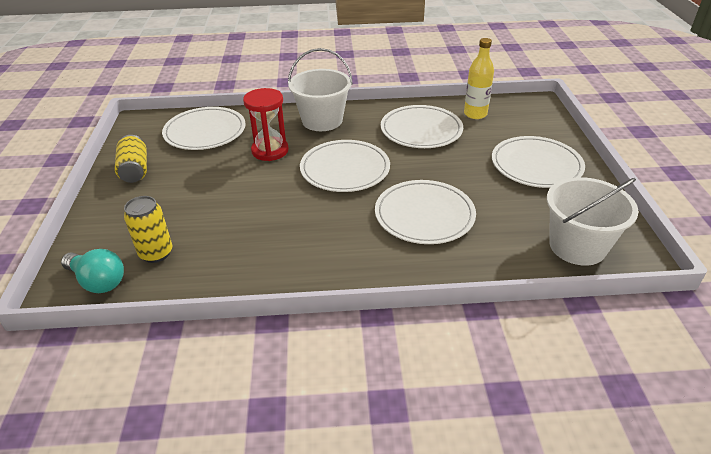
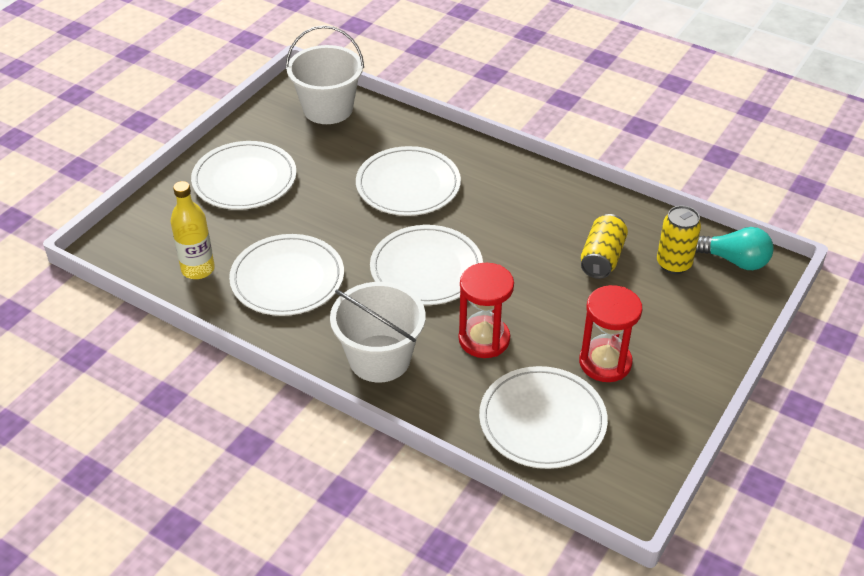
camera: 145 degrees left, 5 degrees up
(98, 281) = (734, 260): turquoise light bulb -> turquoise light bulb turned 135 degrees clockwise
(135, 170) = (662, 392): yellow can -> yellow can (602, 258)
(181, 170) = (605, 362): none -> red hourglass

